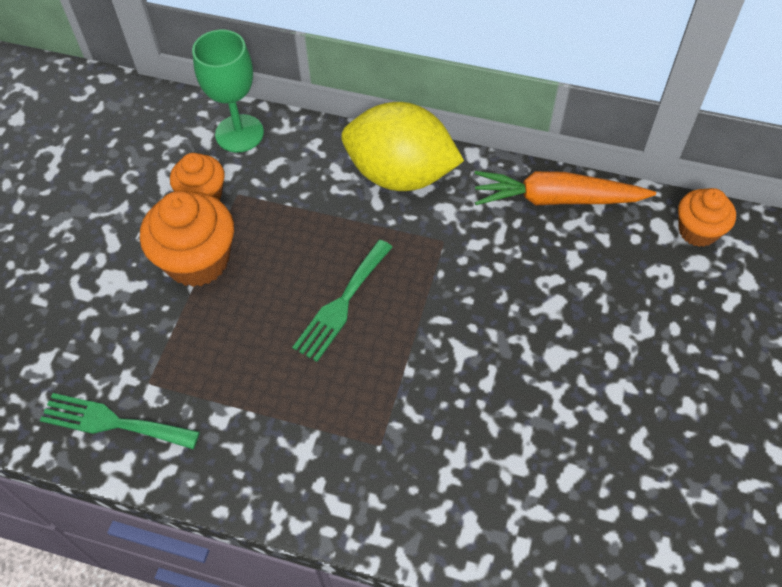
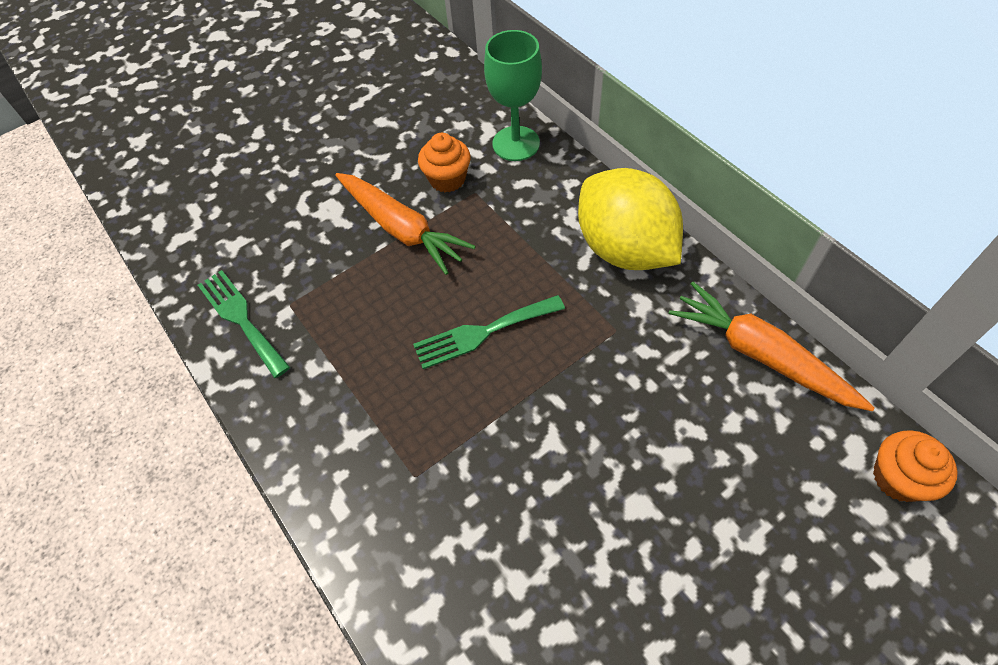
camera: 40 degrees right, 0 degrees up
(197, 260) = (401, 229): orange cupcake -> orange carrot

